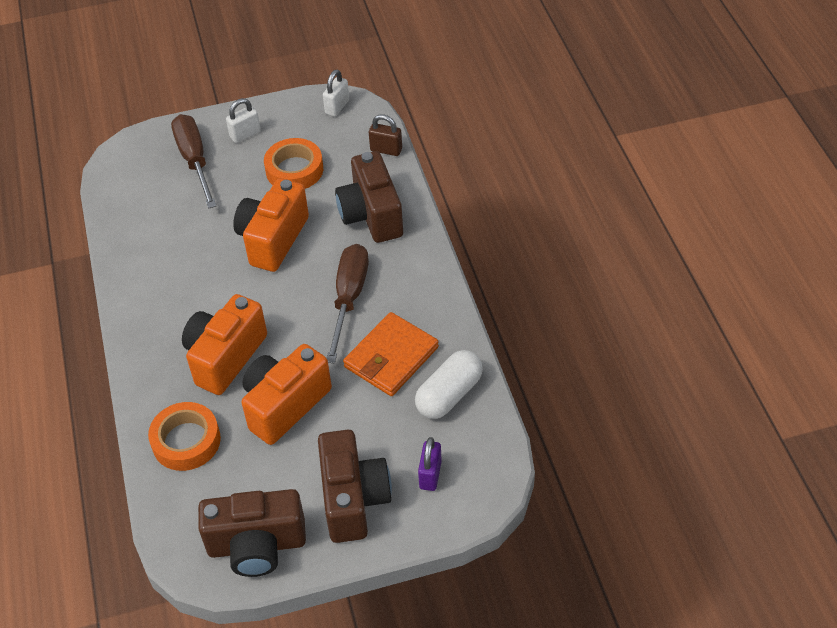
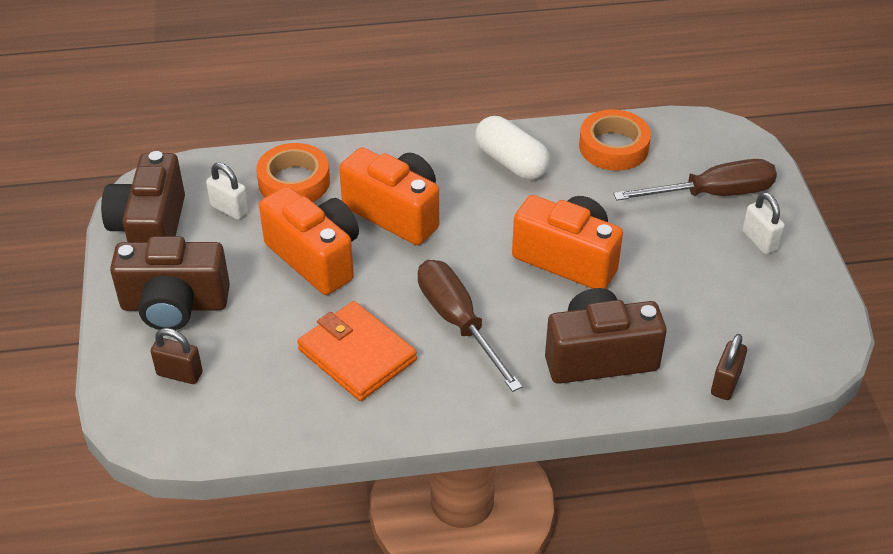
camera: 95 degrees right, 5 degrees down
(294, 170) = (690, 285): orange tape -> orange tape (613, 147)
(337, 107) = (816, 336): white padlock -> white padlock (229, 209)
(349, 298) = (458, 322): brown screwdriver -> brown screwdriver turned 135 degrees counterclockwise
(430, 475) = (179, 374): purple padlock -> brown padlock
(449, 394) = (285, 404): white capsule -> white capsule (511, 162)

